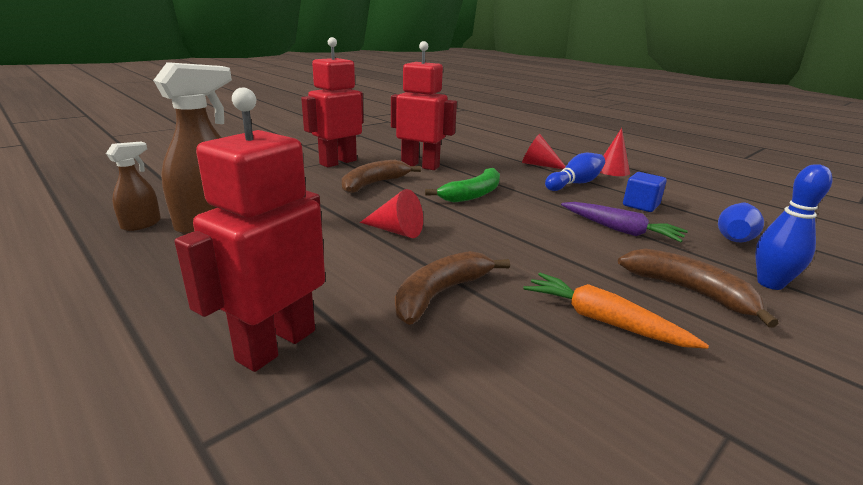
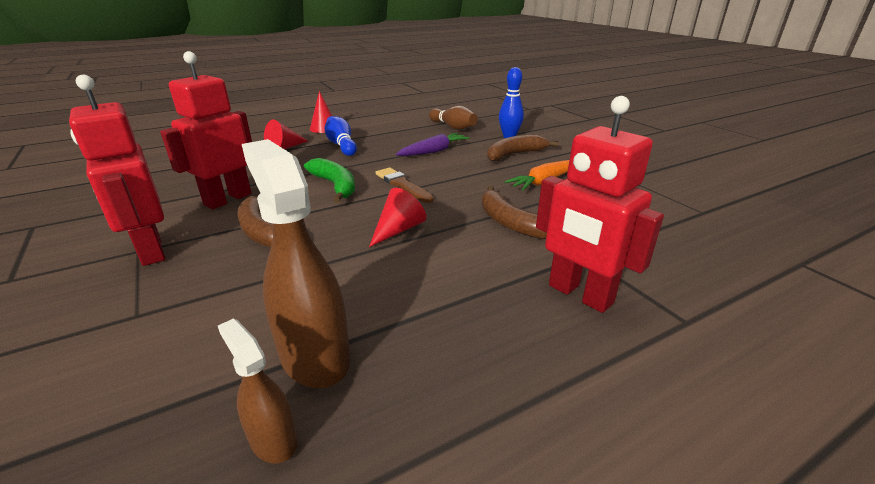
camera: 75 degrees left, 5 degrees up
(500, 222) = (402, 185): none -> brown brush
(640, 205) = (397, 136): blue cube -> none
(735, 235) = (453, 127): blue bowling pin -> brown bowling pin

